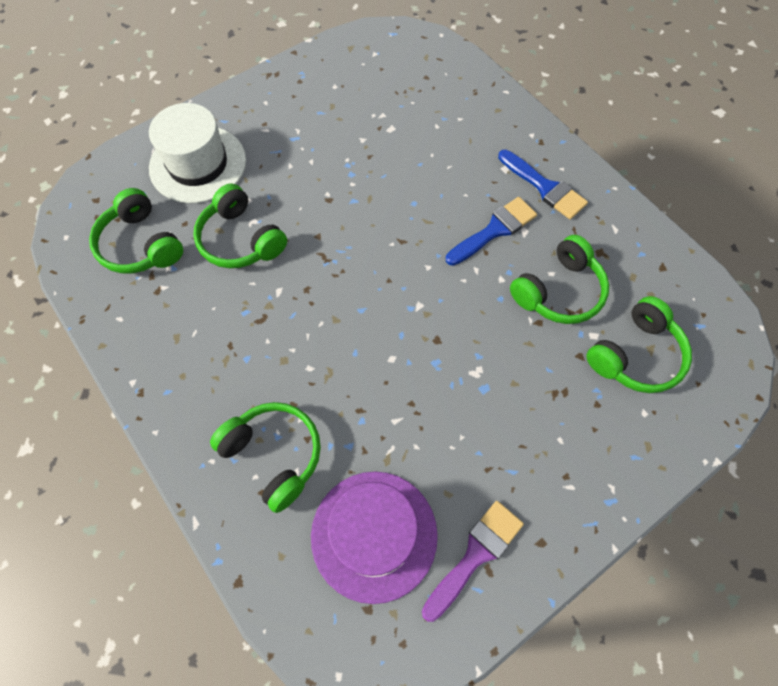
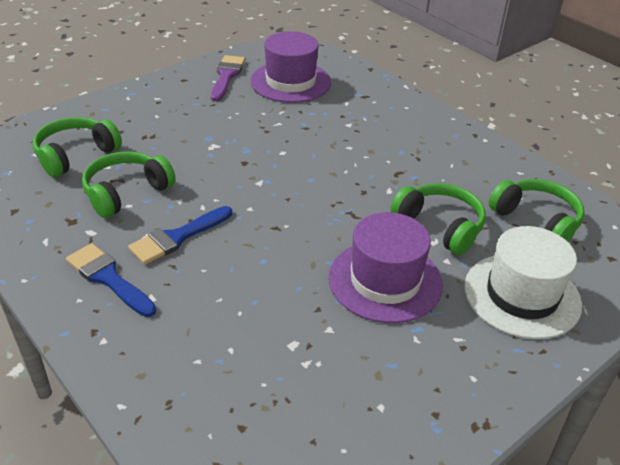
camera: 175 degrees right, 25 degrees down
(274, 455) = (364, 109): green headphones -> none
(309, 180) = (385, 281): none -> purple hat
(475, 555) = (227, 76): purple brush -> purple brush turned 150 degrees clockwise

